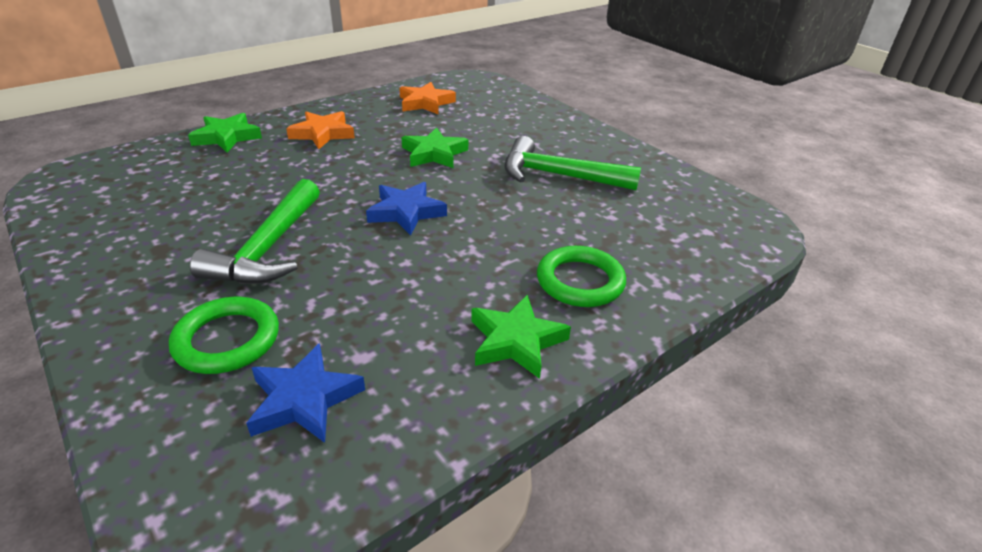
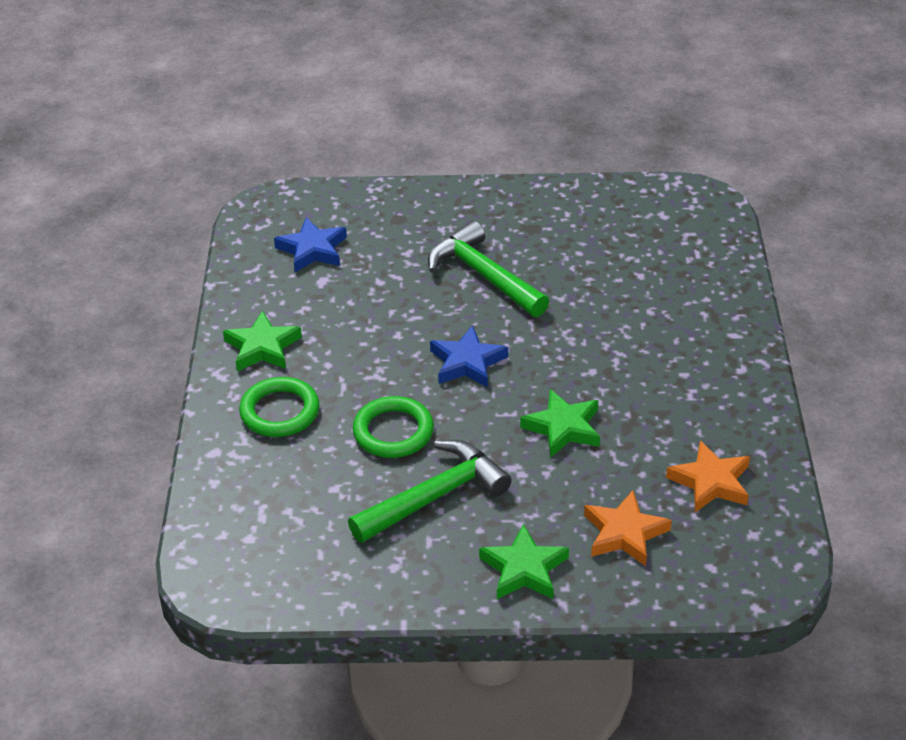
camera: 130 degrees right, 5 degrees up
(227, 137) = (722, 300): green star -> green star (524, 569)
(227, 340) = (394, 235): green ring -> green ring (393, 431)
(322, 134) = (680, 366): orange star -> orange star (624, 533)

